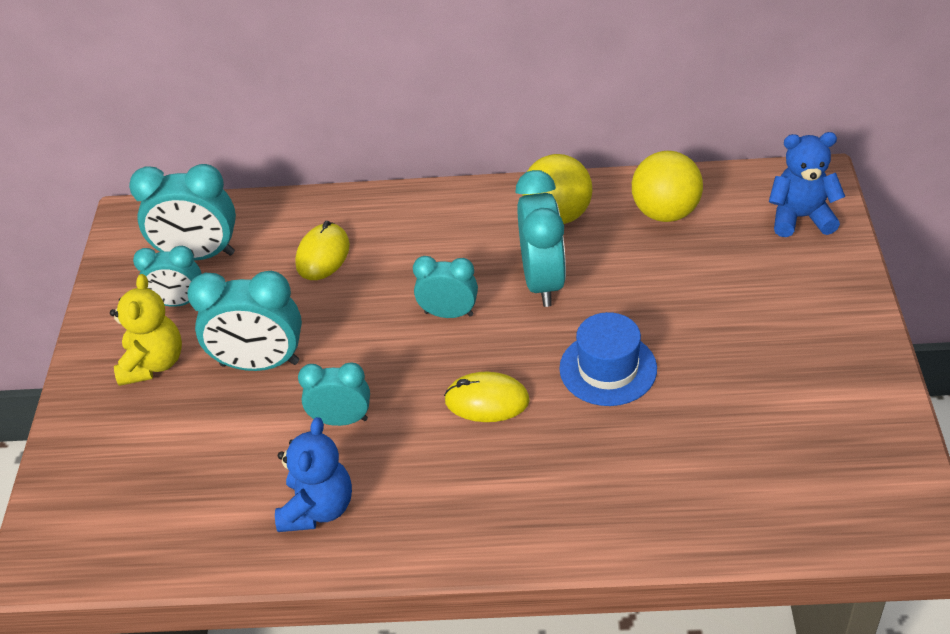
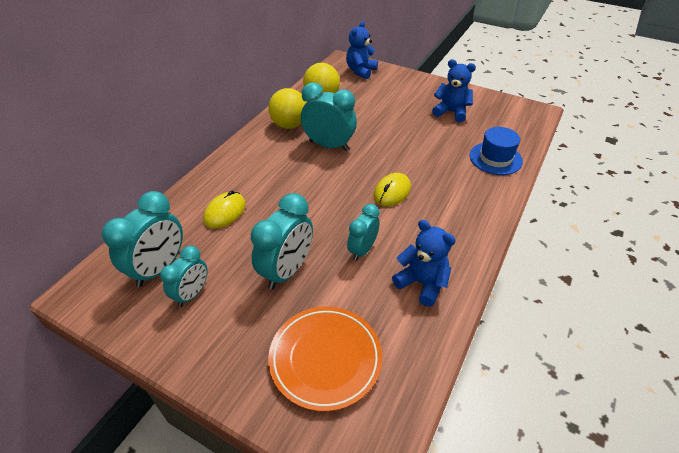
camera: 65 degrees left, 0 degrees up
(148, 463) = (325, 359): none -> orange plate
(153, 364) = (236, 326): yellow teddy bear -> none
(323, 255) = (225, 212): yellow mouse -> yellow mouse turned 75 degrees clockwise
(448, 314) = (320, 182): turquoise clock -> none
(608, 369) = (402, 149): blue hat -> blue hat (495, 158)
(781, 391) = (451, 112): none -> blue teddy bear

